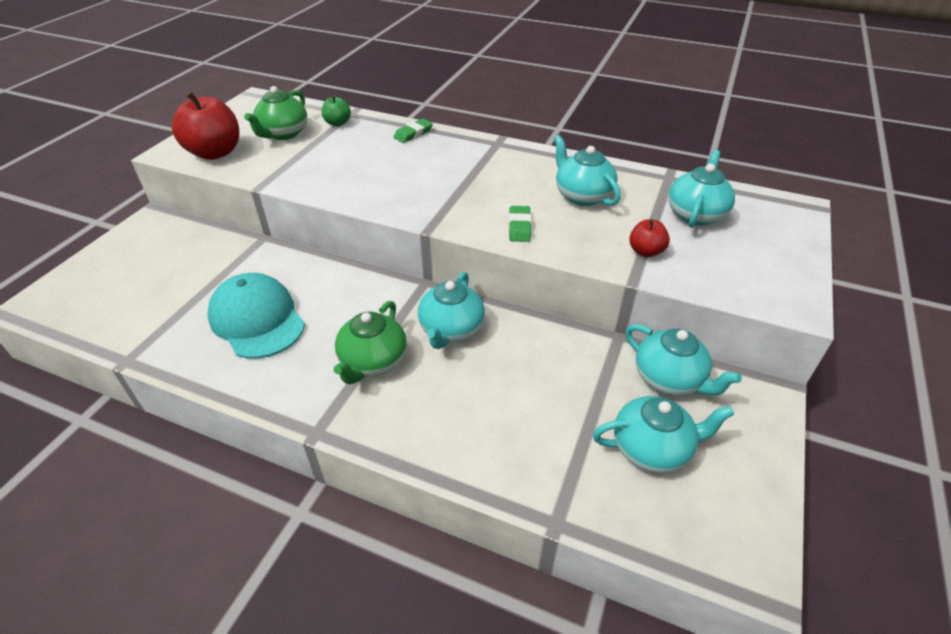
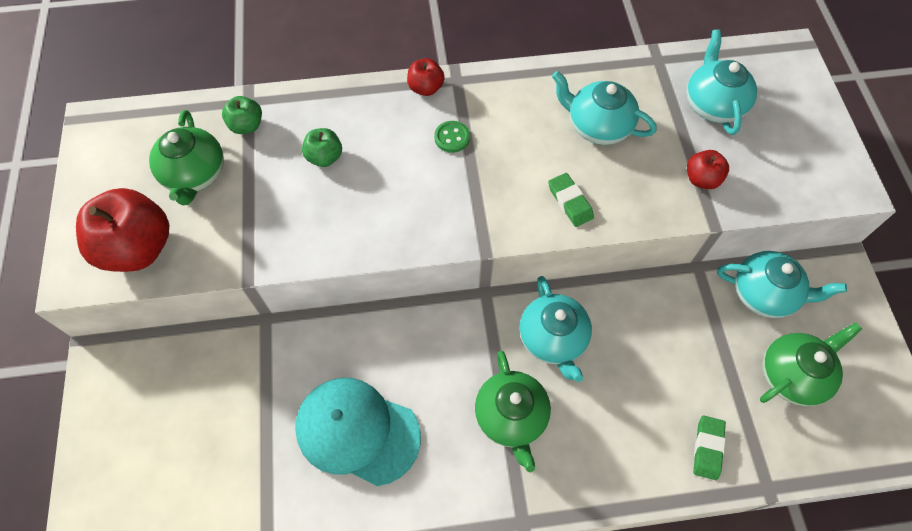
camera: 30 degrees left, 20 degrees up
(369, 150) = (324, 157): none -> green apple
(413, 134) = (352, 105): green eraser -> green eraser (707, 448)
(464, 168) = (452, 137): none -> green button
(471, 140) = (426, 88): none -> red apple
(652, 448) = (792, 375): turquoise teapot -> green teapot

